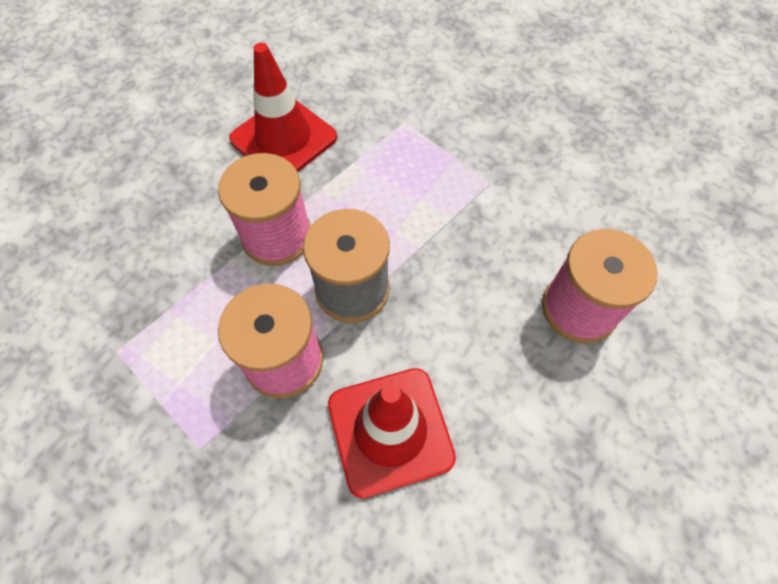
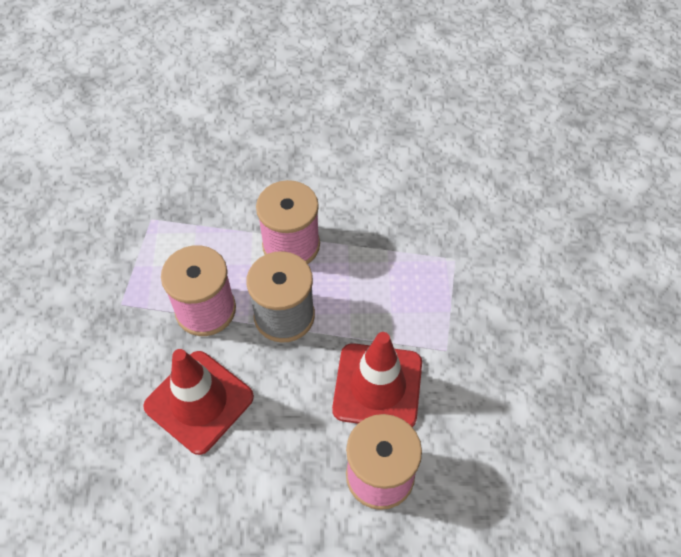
camera: 55 degrees right, 5 degrees down
(283, 138) = (372, 195): red traffic cone -> red traffic cone (377, 386)

